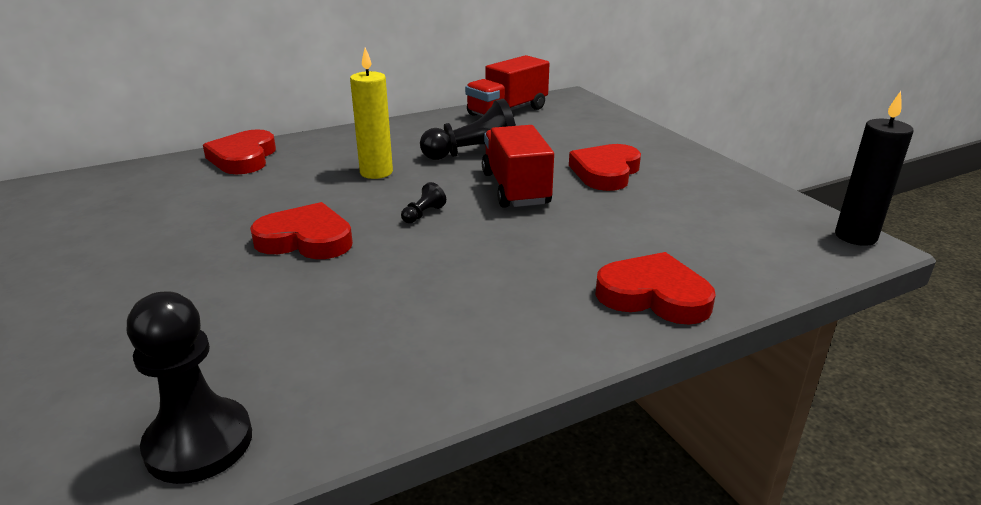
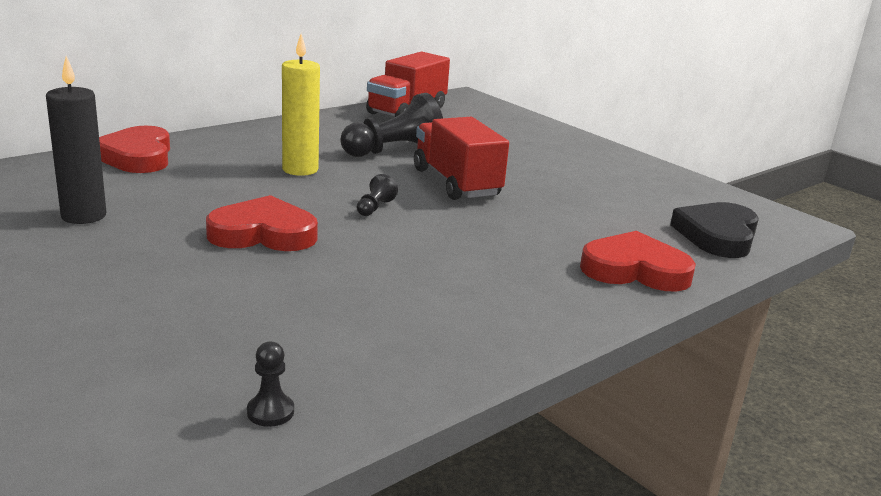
camera: 15 degrees left, 5 degrees down
(199, 443) = (270, 412): black pawn -> black pawn, size x0.45
(605, 172) = (537, 167): red heart -> none
(766, 257) = (717, 235): none -> black heart
(855, 236) = (785, 217): black candle -> black candle (84, 216)

